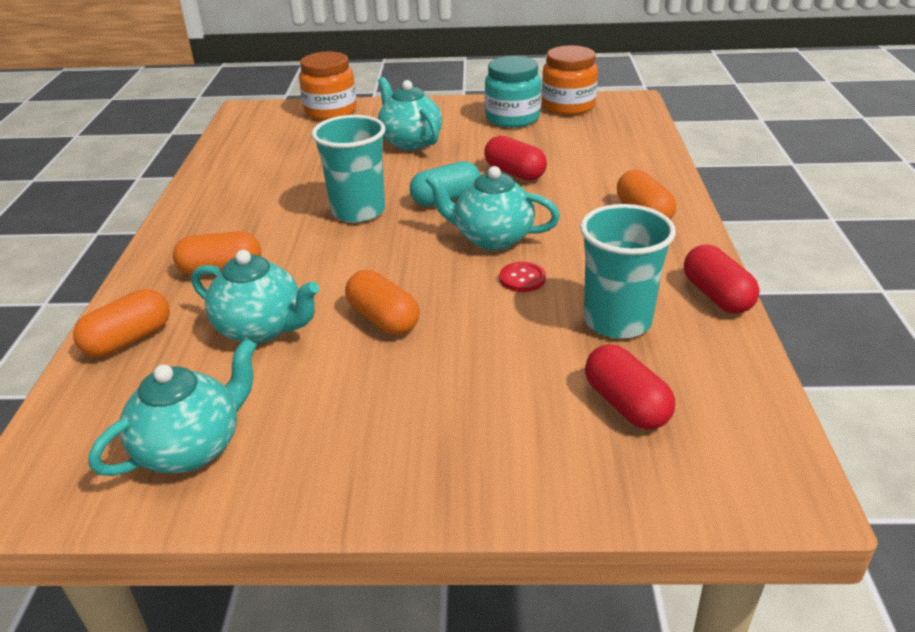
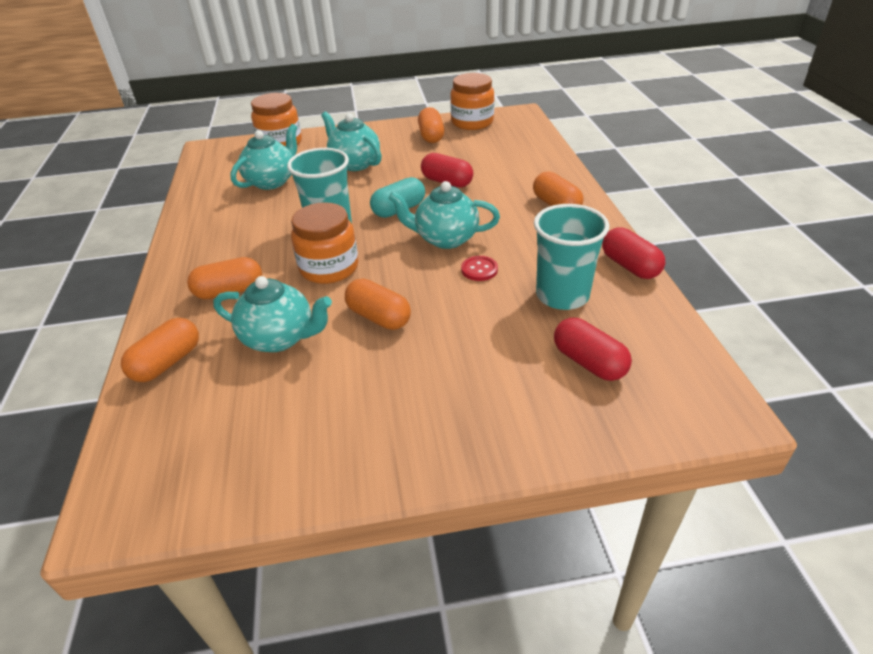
camera: 10 degrees left, 5 degrees up
(191, 448) = (252, 449): turquoise teapot -> turquoise teapot (272, 181)
(343, 257) = (329, 268): none -> orange jar
(512, 118) = (431, 136): turquoise jar -> orange capsule

